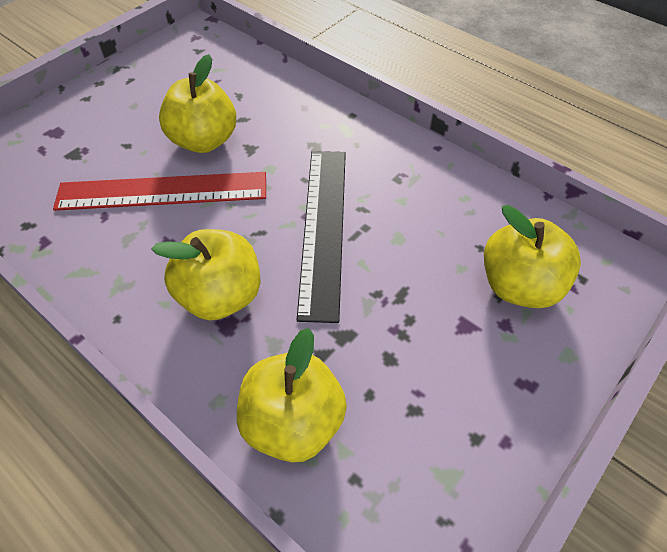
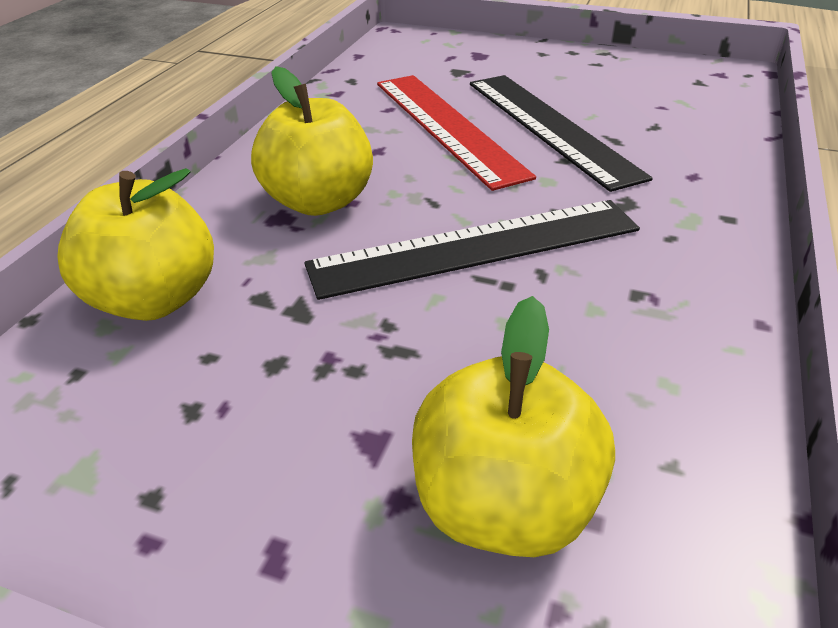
camera: 70 degrees right, 15 degrees down
(204, 141) = (549, 127): yellow apple -> black ruler

